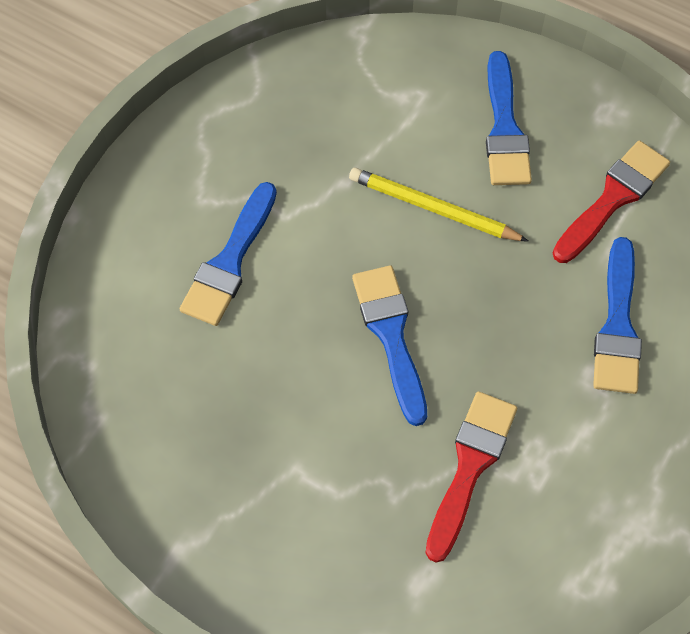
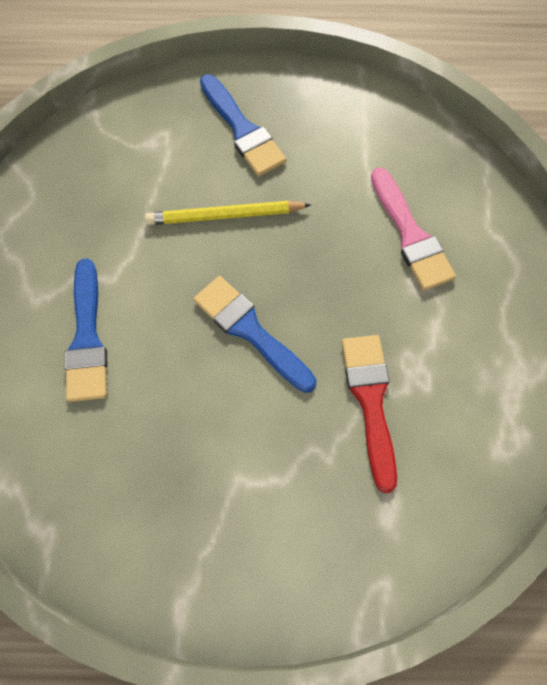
camera: 30 degrees left, 5 degrees up
(613, 198) = (351, 144): red brush -> none
(617, 325) = (410, 235): blue brush -> pink brush

